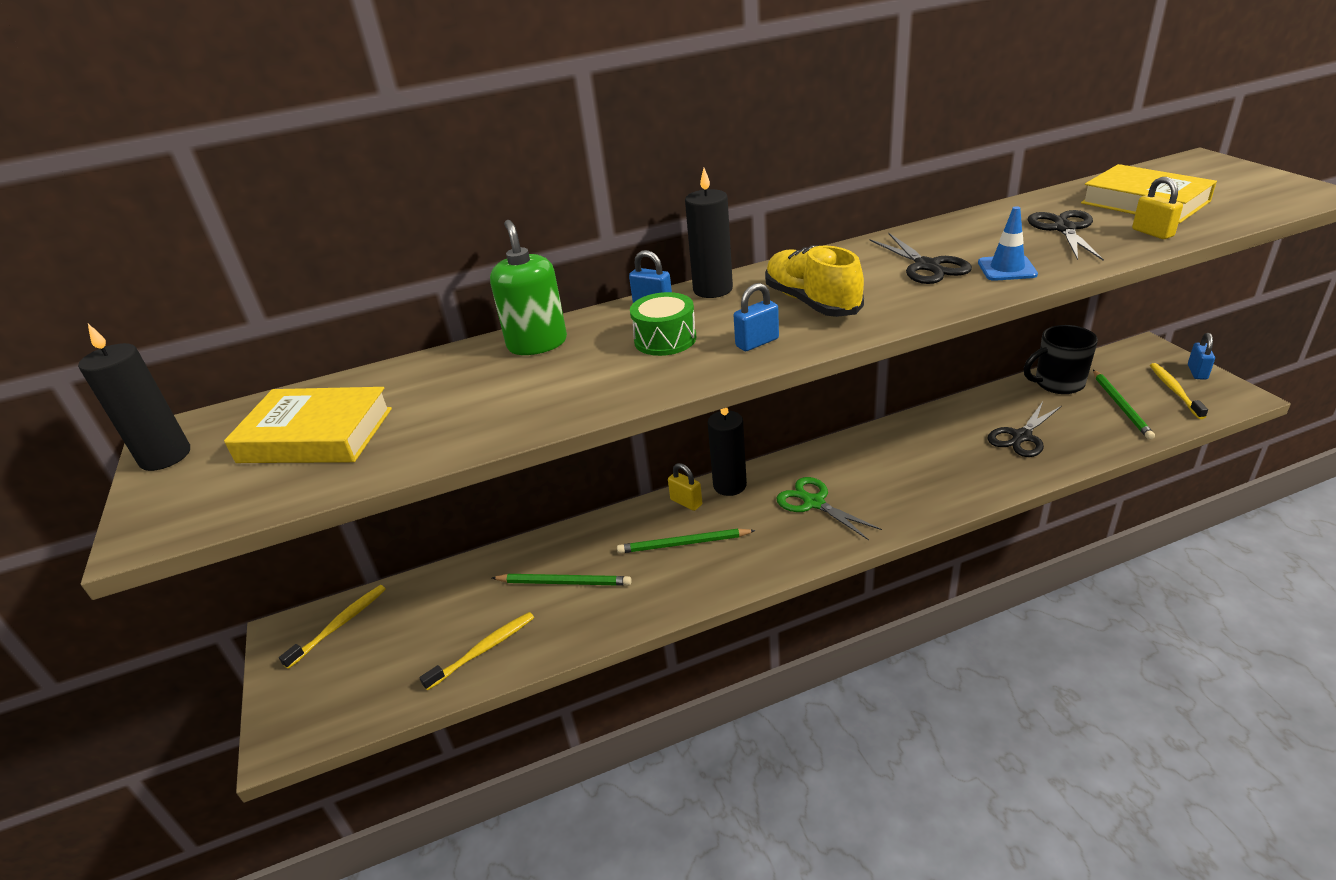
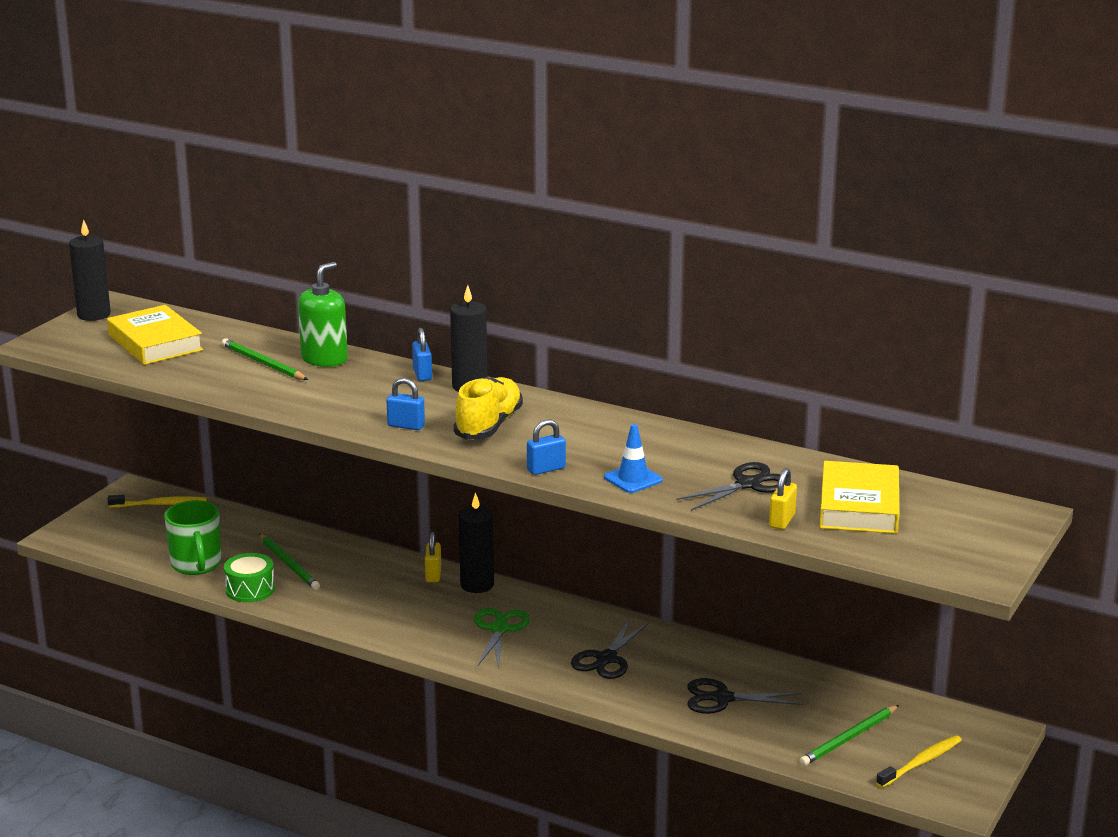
camera: 45 degrees right, 10 degrees down
(483, 650) = (196, 565): yellow toothbrush -> green mug
(665, 339) = (376, 396): green drum -> green drum (250, 589)
(683, 544) = (383, 593): green pencil -> green pencil (263, 363)
(927, 266) = (603, 449): black scissors -> black scissors (606, 659)
(1058, 383) = (850, 695): black mug -> none
(1197, 372) = (980, 769): blue padlock -> blue padlock (546, 469)

